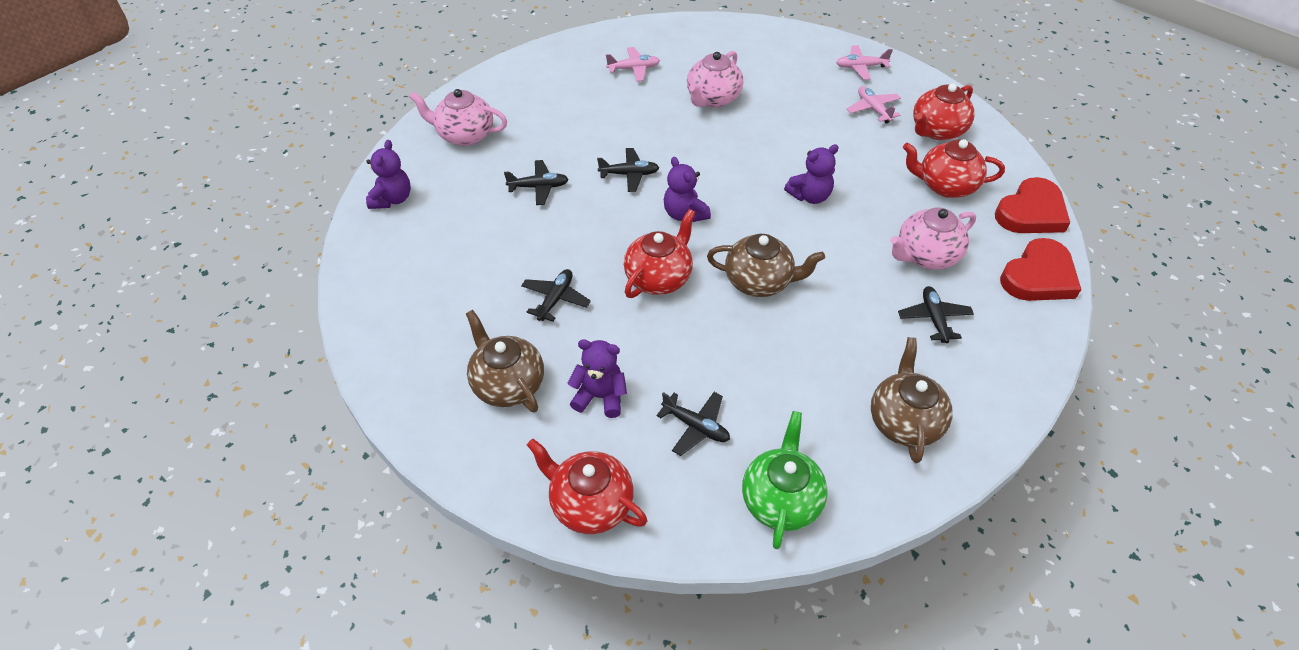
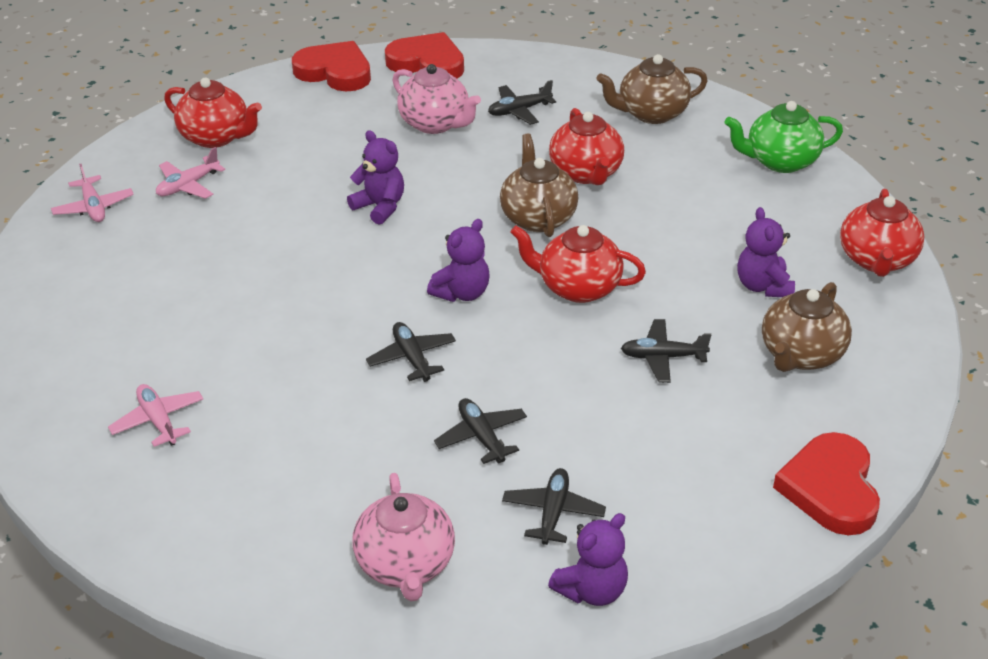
camera: 110 degrees left, 10 degrees down
(376, 340) = (830, 488): none -> red heart
(392, 199) = (592, 590): purple teddy bear -> purple teddy bear turned 150 degrees clockwise
(696, 426) = (747, 220): black plane -> black plane (553, 512)
(713, 99) = (211, 321): pink teapot -> none
(945, 186) = (316, 122): red teapot -> red teapot (586, 173)

